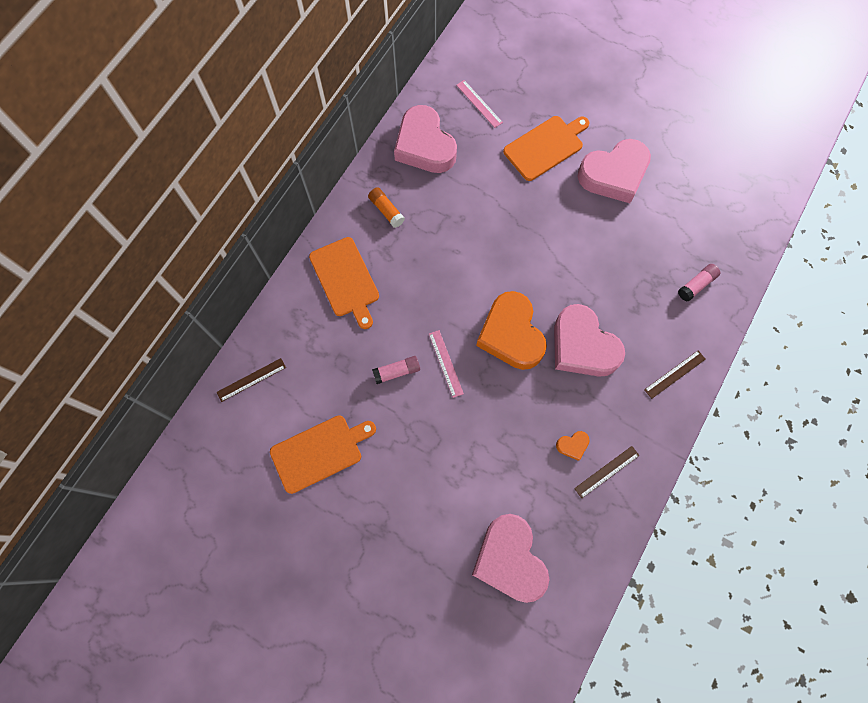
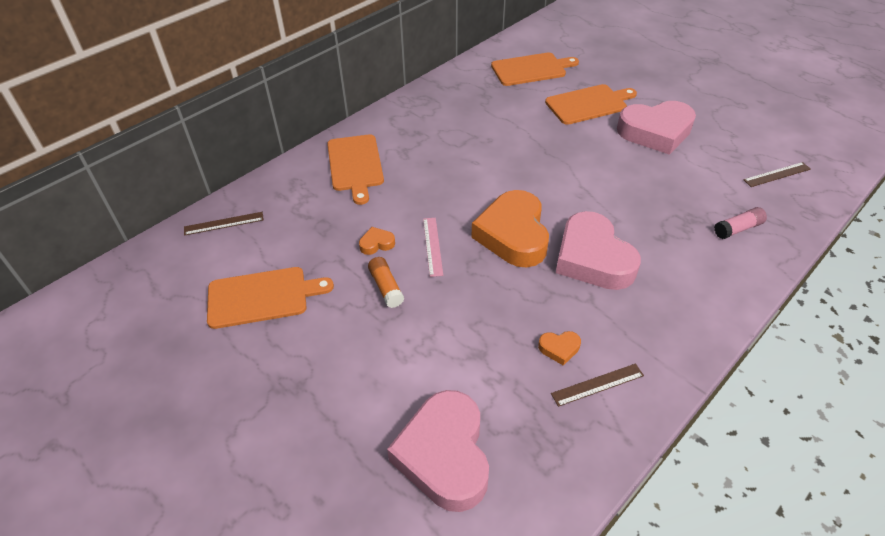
camera: 15 degrees right, 25 degrees down
(386, 210) = (416, 124): orange glue stick -> orange glue stick (386, 287)
(396, 371) = (376, 243): pink glue stick -> orange heart
(424, 145) = (470, 88): pink heart -> none
(479, 103) = (531, 69): pink ruler -> orange cutting board
(674, 374) = (701, 303): brown ruler -> brown ruler (777, 174)

